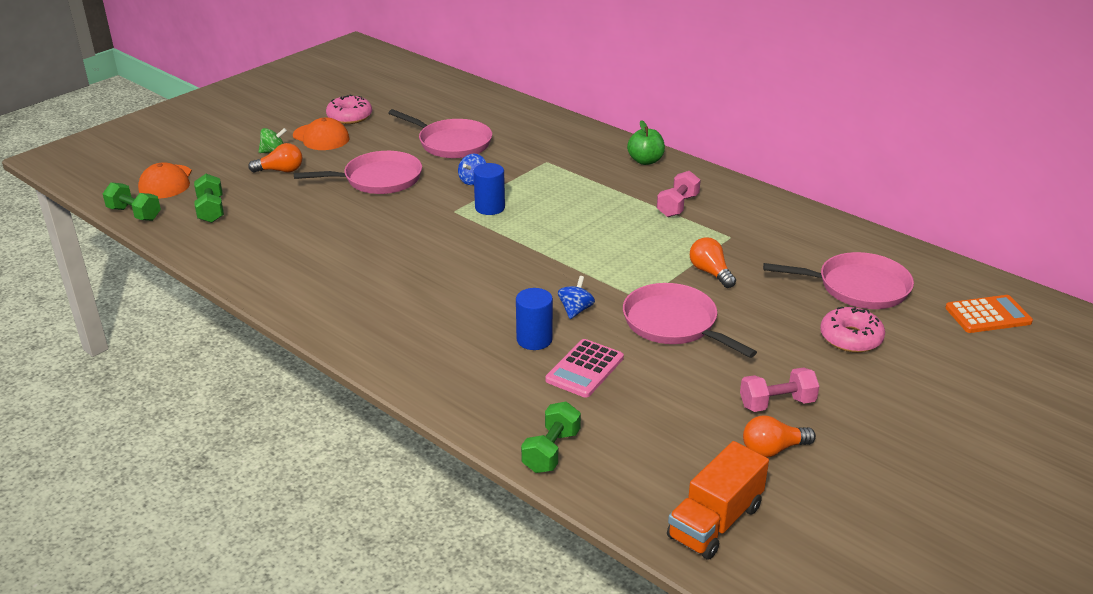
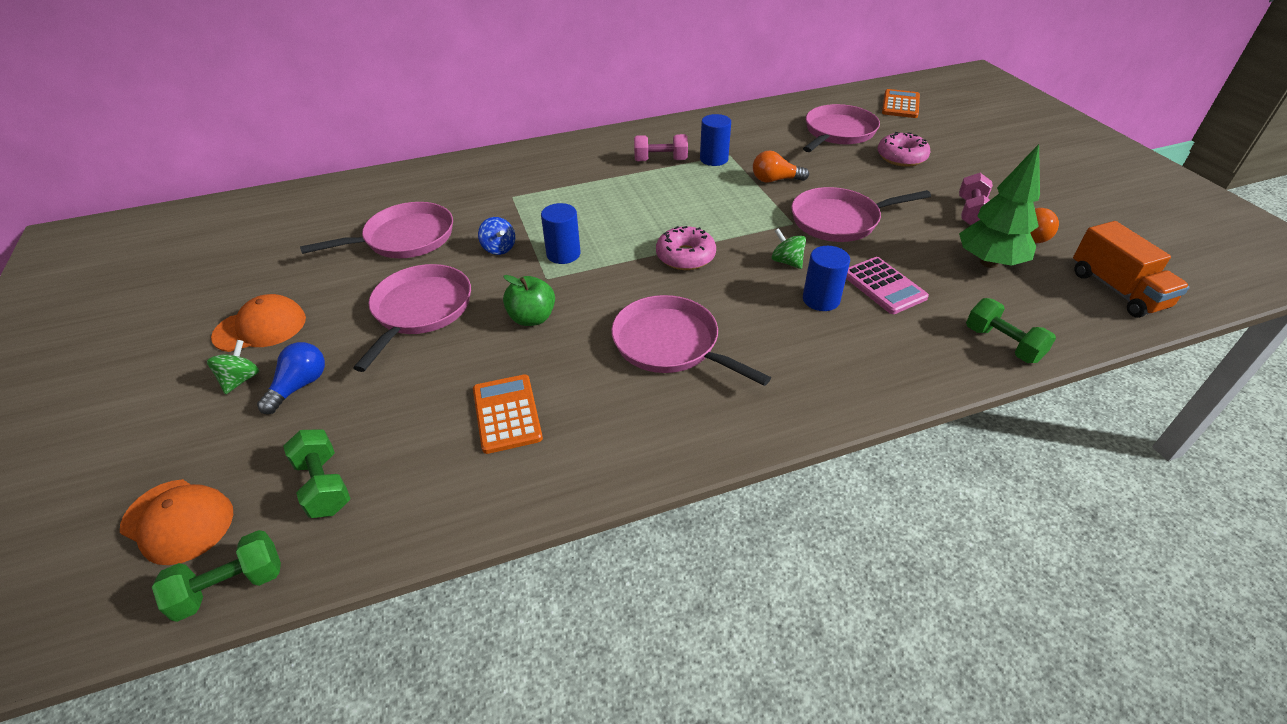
camera: 60 degrees left, 10 degrees up
(211, 210) = (324, 485): green dumbbell -> green dumbbell turned 45 degrees clockwise
(281, 171) = (300, 386): orange light bulb -> blue light bulb
(303, 245) = (507, 414): none -> orange calculator
(349, 117) = (242, 291): pink donut -> pink donut (685, 256)
(418, 284) = (670, 344): none -> pink pan
(575, 310) = (786, 262): blue spinning top -> green spinning top
(645, 161) = (570, 150): green apple -> green apple (532, 318)
(677, 206) = (660, 160): pink dumbbell -> pink dumbbell turned 60 degrees counterclockwise
(686, 427) = (989, 262): none -> green tree
(712, 231) = (714, 159): none -> blue cylinder

